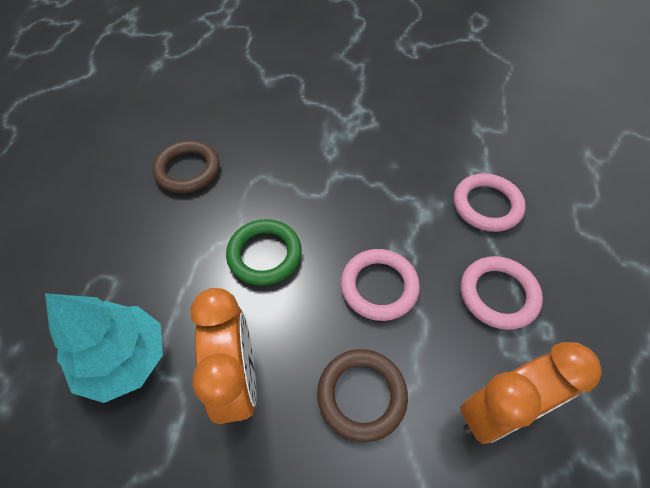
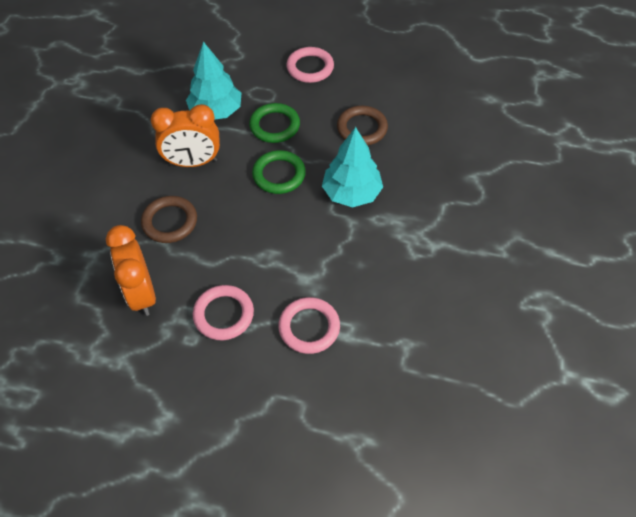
camera: 95 degrees right, 0 degrees up
(170, 269) = (274, 126): none -> green ring
(293, 176) = (351, 193): none -> turquoise tree
(379, 287) = (243, 239): pink ring -> pink ring (310, 68)

